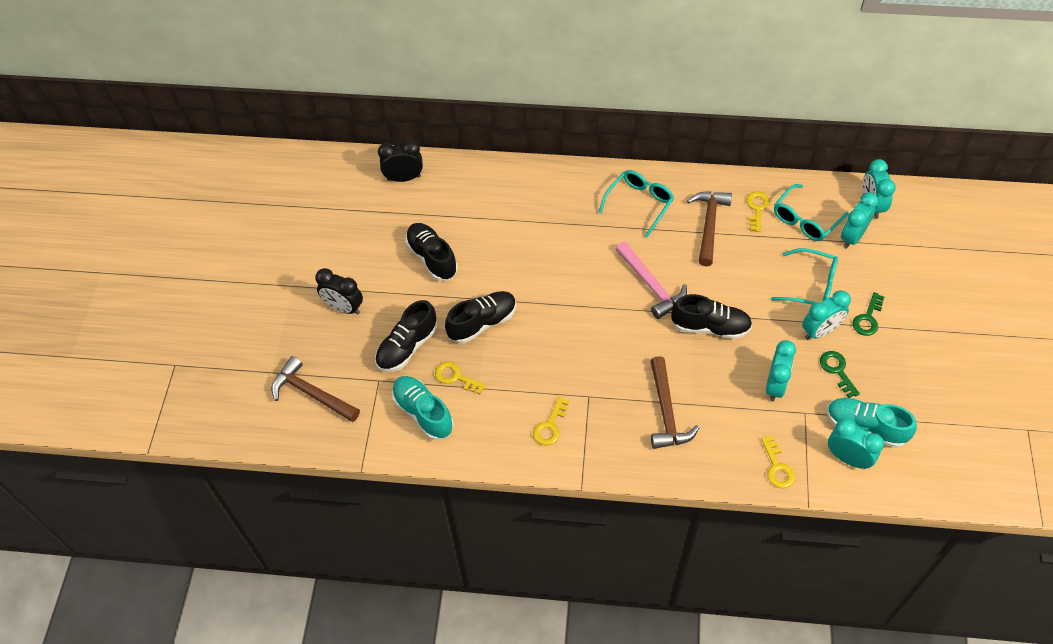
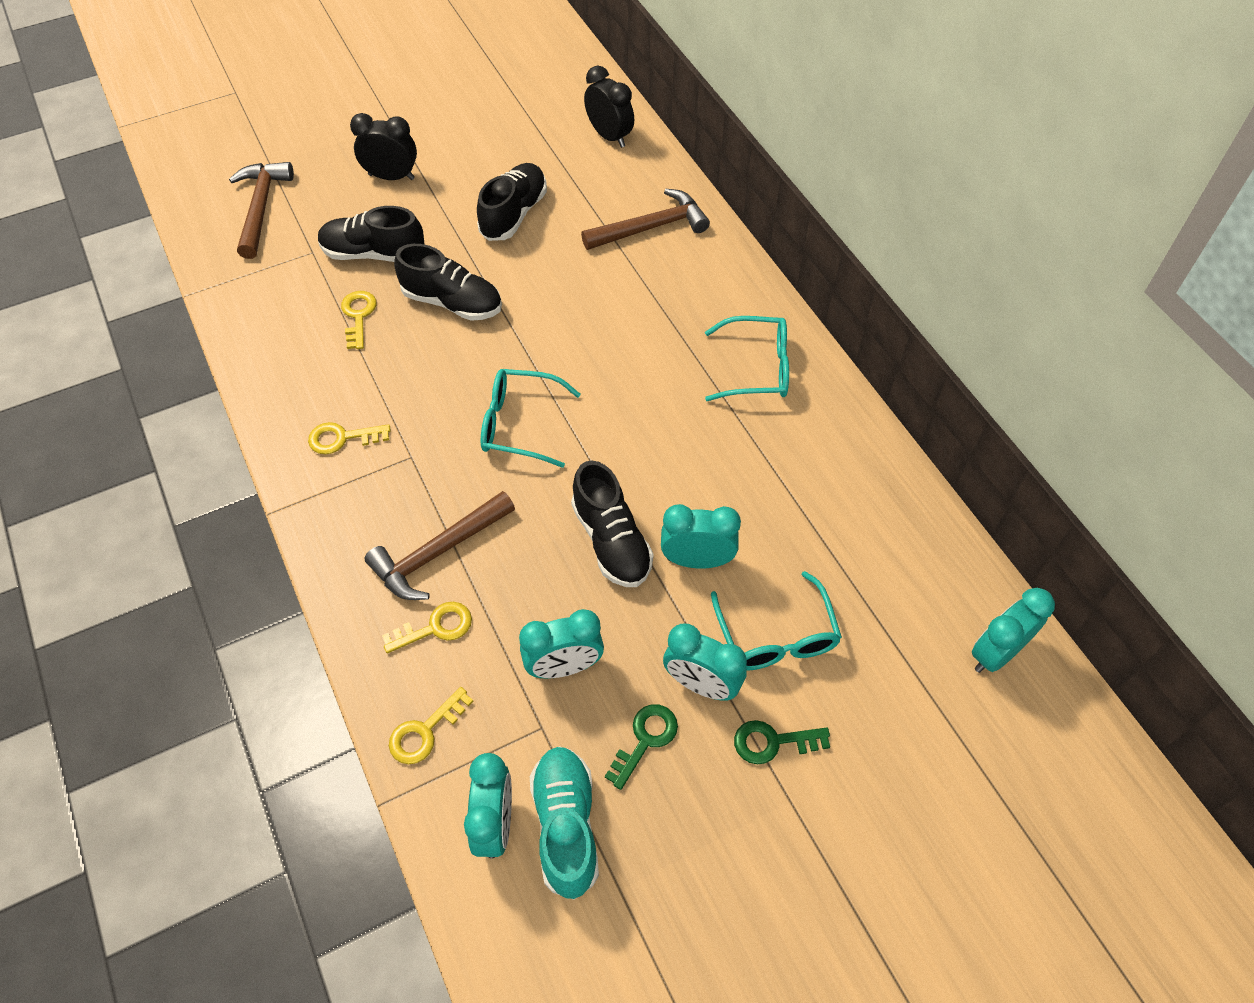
camera: 55 degrees right, 0 degrees up
(344, 307) = (391, 177): black clock -> black clock turned 105 degrees clockwise
(423, 413) = (291, 311): turquoise shoe -> none
(651, 285) = (632, 442): pink hammer -> none
(709, 225) = (785, 460): brown hammer -> brown hammer (651, 227)
(757, 209) = (862, 505): yellow key -> yellow key (435, 627)
(805, 219) = (893, 575): turquoise glasses -> turquoise glasses (520, 424)
(852, 237) = (913, 652): turquoise clock -> turquoise clock (697, 560)

